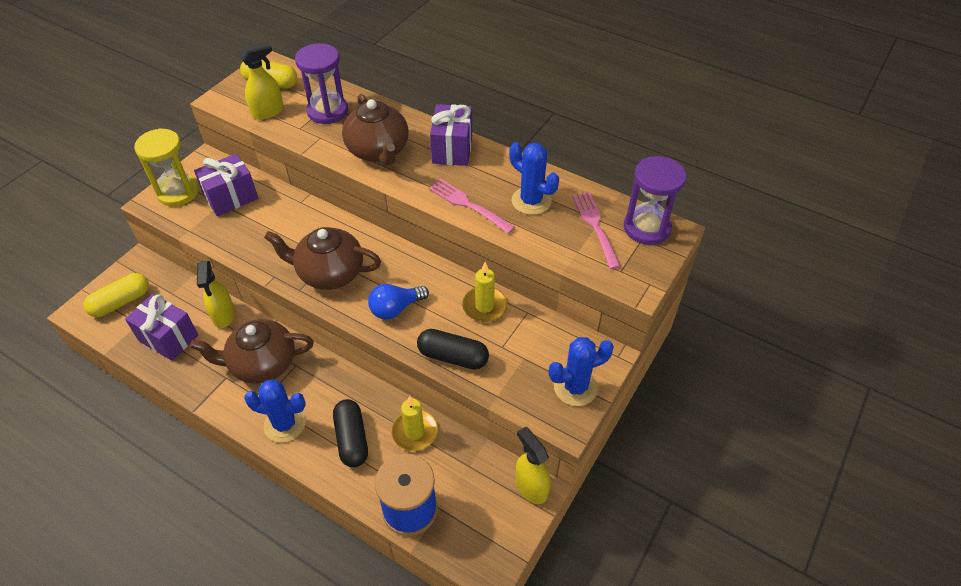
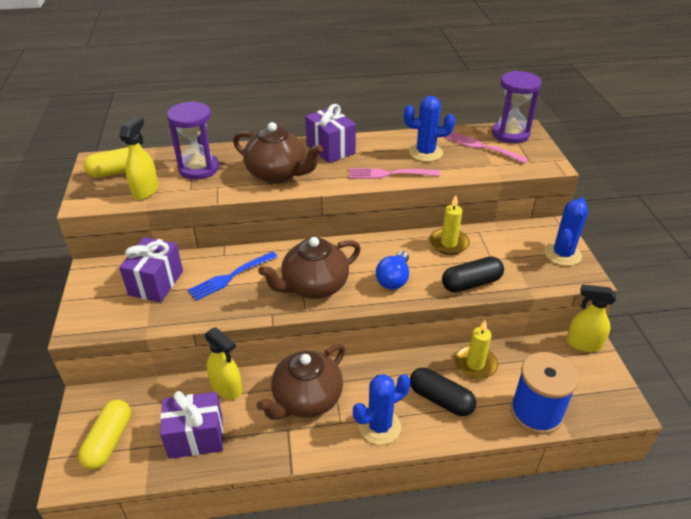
camera: 40 degrees left, 10 degrees down
(178, 192) = (96, 305): yellow hourglass -> none
(283, 225) = (231, 276): none -> blue fork

